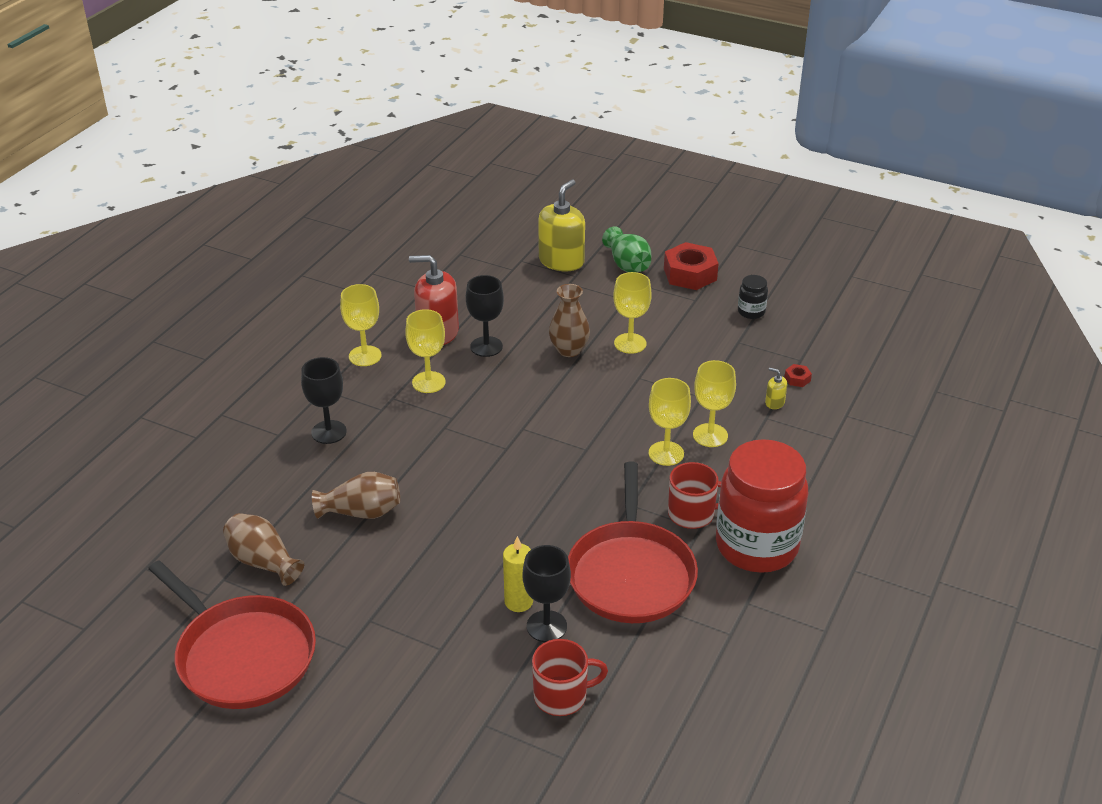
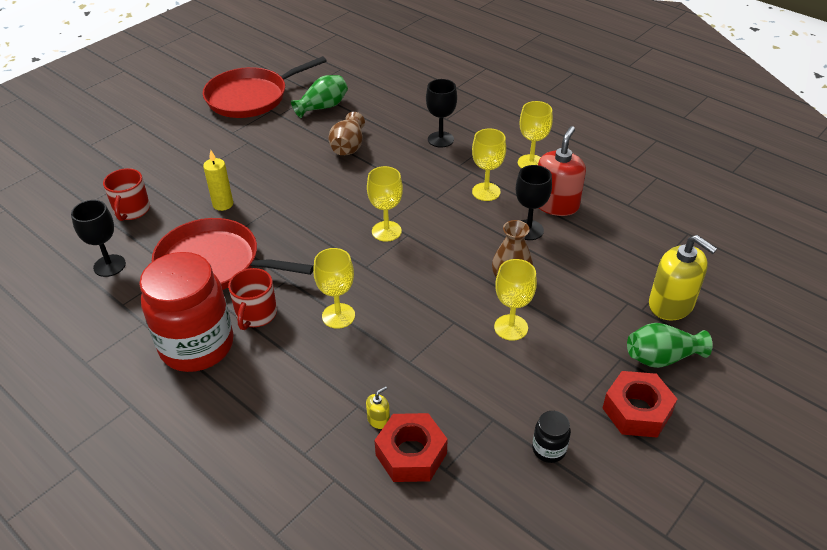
camera: 105 degrees right, 5 degrees up
(263, 561) = (323, 107): brown vase -> green vase
(546, 626) = (193, 213): black goblet -> black goblet (109, 265)
(710, 435) = (349, 353): yellow goblet -> yellow goblet (386, 231)
(797, 379) = (411, 454): red nut -> red nut, size x2.34

